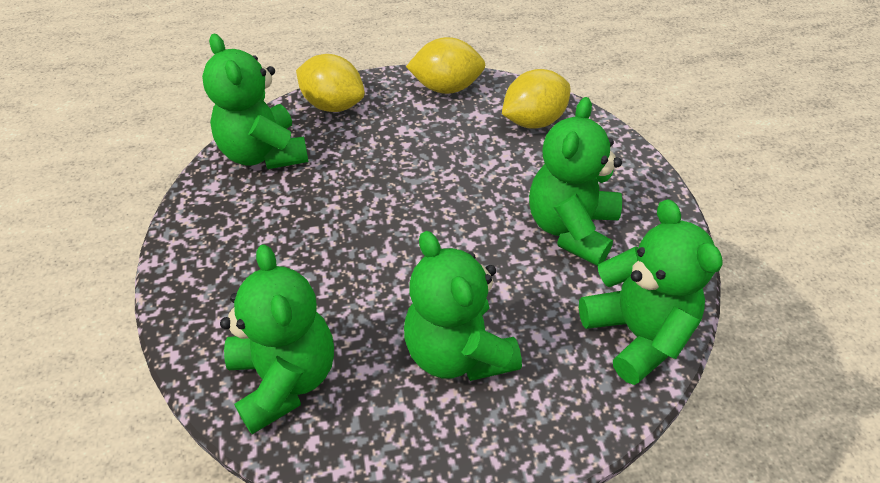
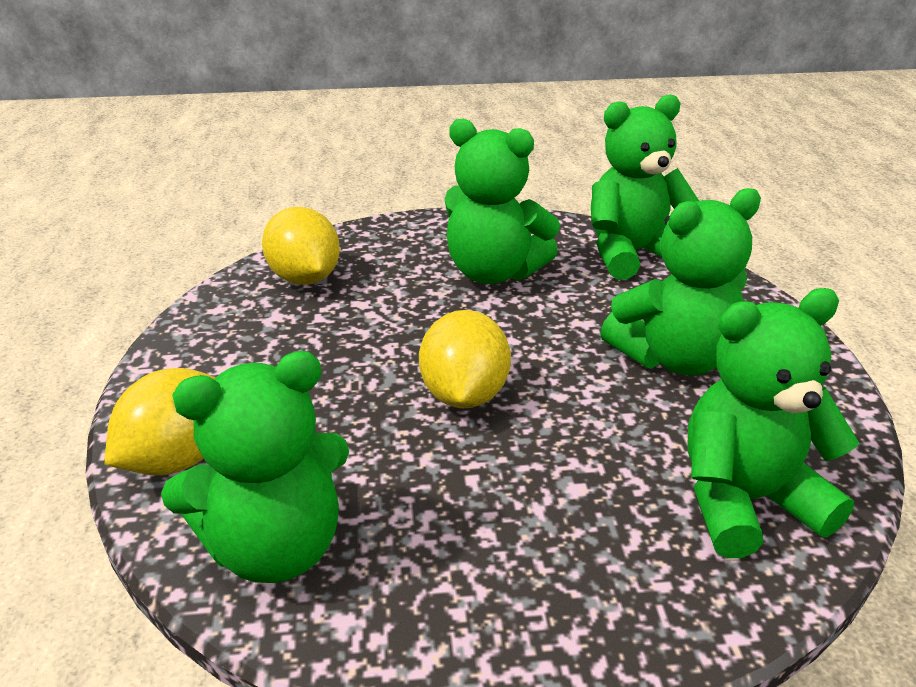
camera: 85 degrees left, 15 degrees down
(446, 87) = (198, 340): yellow lemon -> yellow lemon (464, 395)

